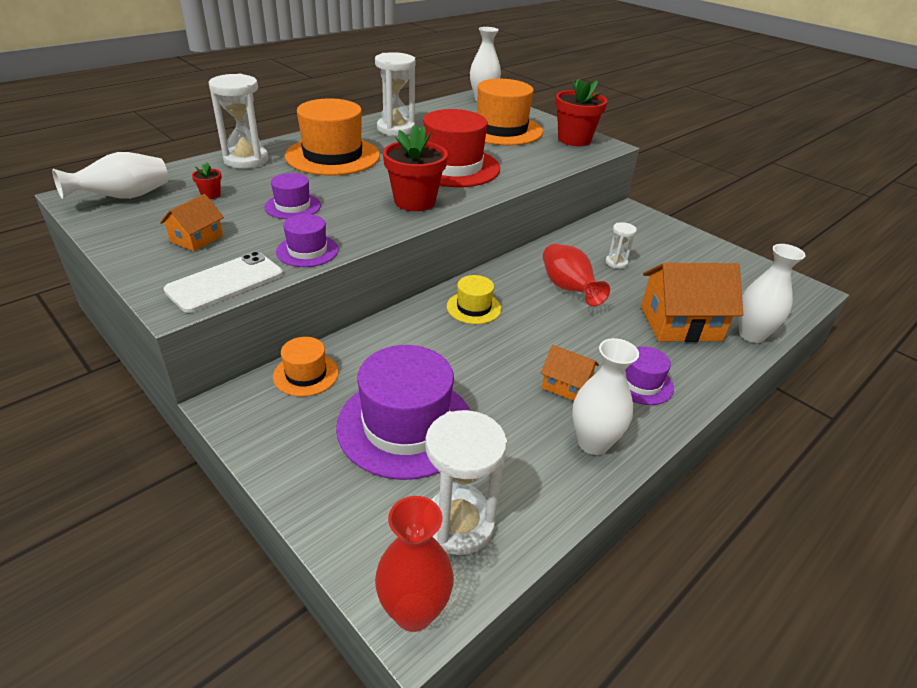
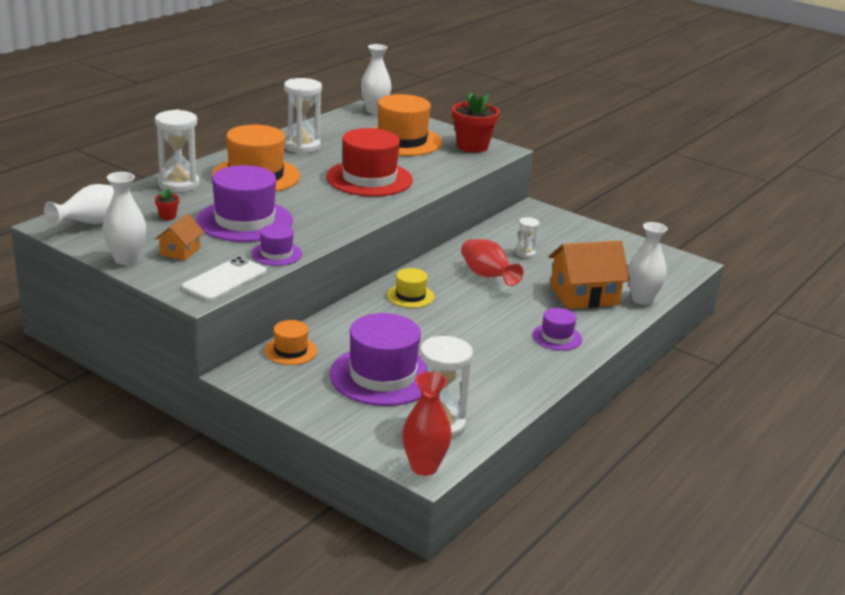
camera: 10 degrees left, 10 degrees down
(293, 206) = (244, 221): purple hat -> purple hat, size x1.98
(414, 201) = (347, 210): red flower pot -> none
(566, 385) = (498, 343): orange house -> none
(593, 443) = (525, 375): white vase -> white vase (126, 259)

